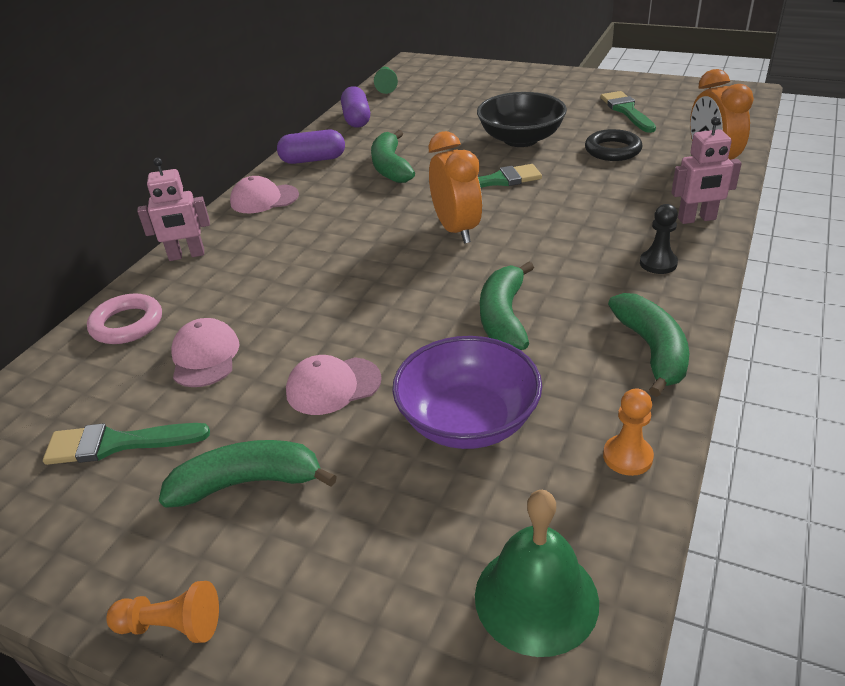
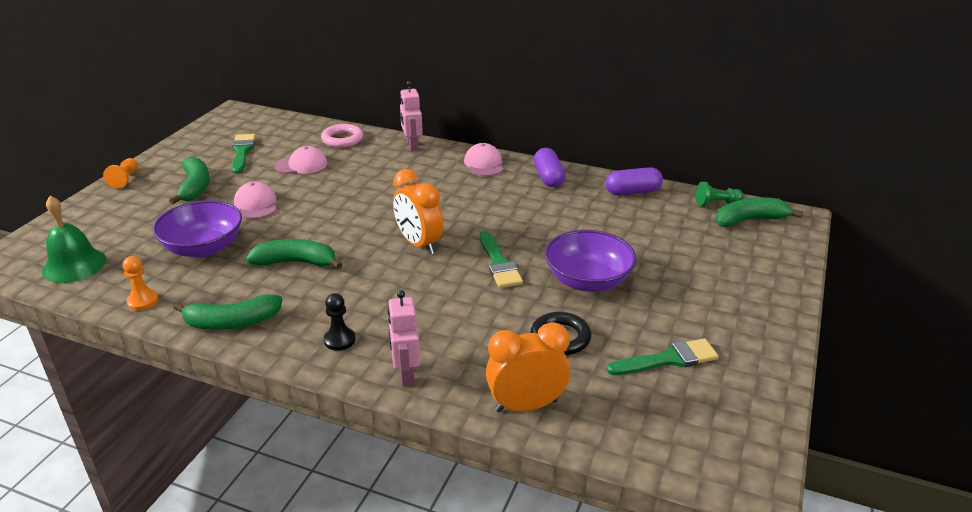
camera: 85 degrees right, 5 degrees down
(390, 167) = (531, 212): green banana -> green banana (749, 220)
(456, 230) = (419, 244): orange clock -> orange clock turned 75 degrees clockwise
(520, 139) = (588, 281): black bowl -> purple bowl

